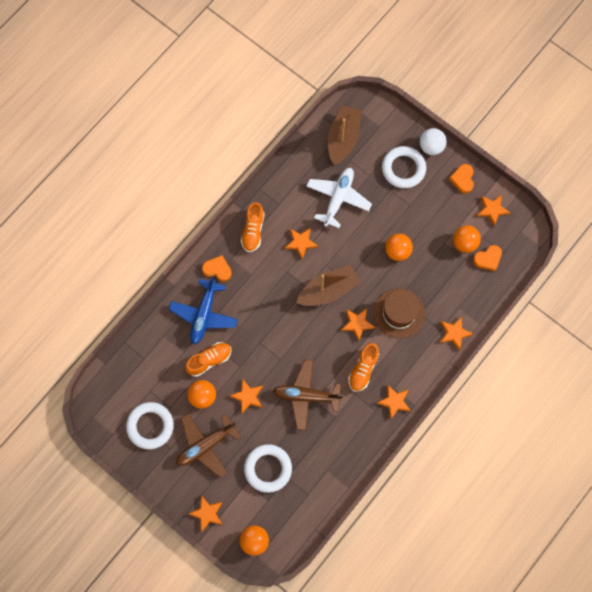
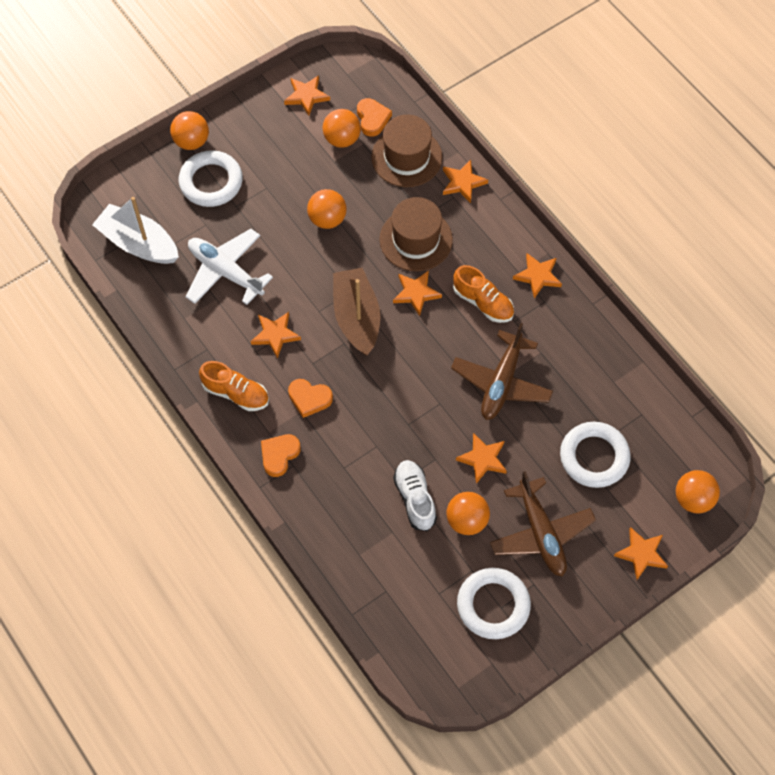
camera: 75 degrees left, 10 degrees down
(204, 314) = (343, 490): blue plane -> none
(209, 360) = (415, 498): orange shoe -> white shoe
(343, 139) = (139, 243): brown boat -> white boat
(431, 147) = (191, 141): white ball -> orange ball
(462, 179) = (252, 118): orange heart -> orange heart (309, 399)
(463, 290) = (406, 157): none -> brown hat

